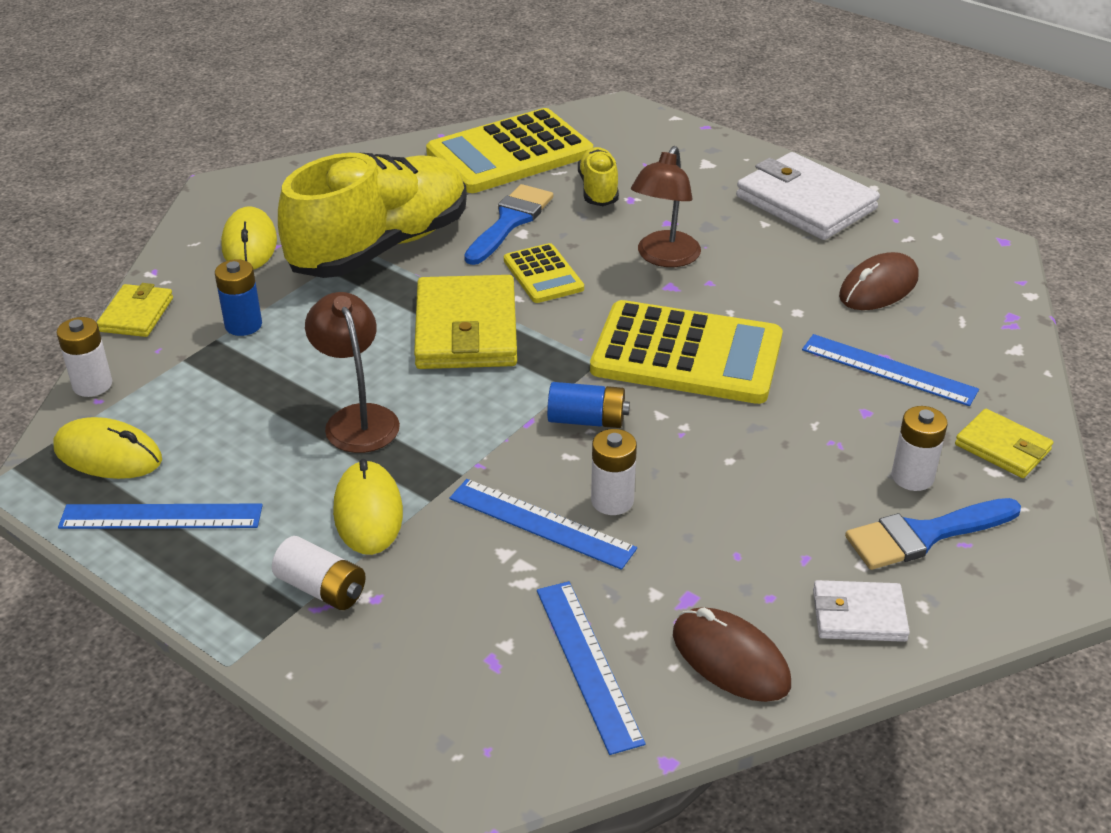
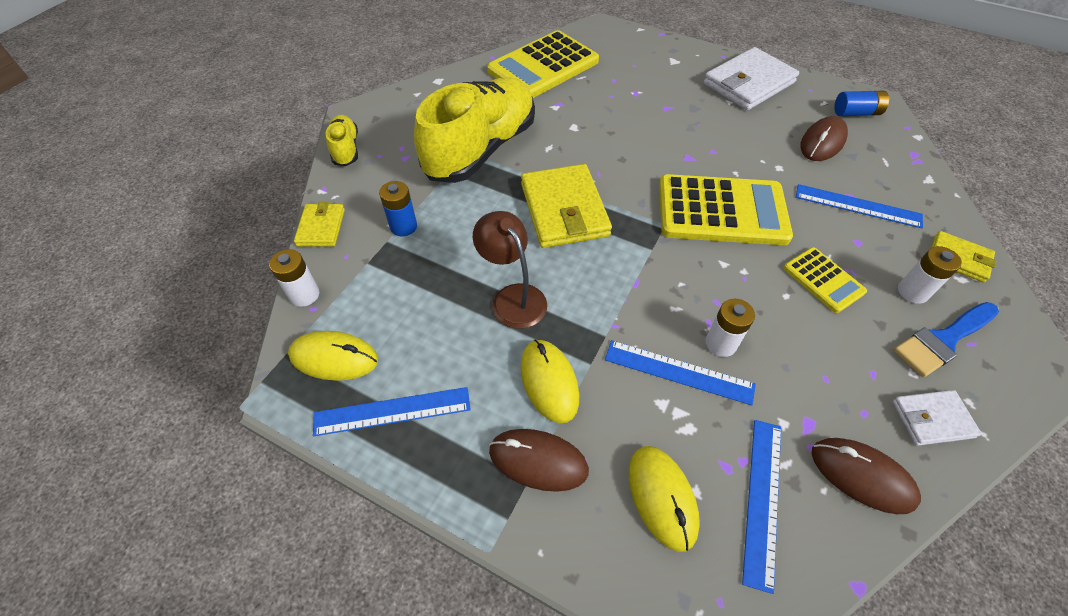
camera: 10 degrees left, 15 degrees up
(249, 244) = (387, 157): yellow mouse -> yellow mouse (662, 497)
(321, 588) = (538, 461): white battery -> brown mouse
(510, 221) = (562, 119): blue brush -> none
(543, 274) = (600, 158): yellow calculator -> yellow calculator (823, 280)
(587, 420) = (676, 275): blue battery -> blue battery (856, 113)
(588, 664) = (762, 499): blue ruler -> blue ruler turned 45 degrees clockwise
(598, 190) = (612, 88): yellow shoe -> yellow shoe (346, 149)
(664, 257) = (675, 135): brown lamp -> none
(805, 203) = (749, 83): white wallet -> white wallet turned 75 degrees counterclockwise

